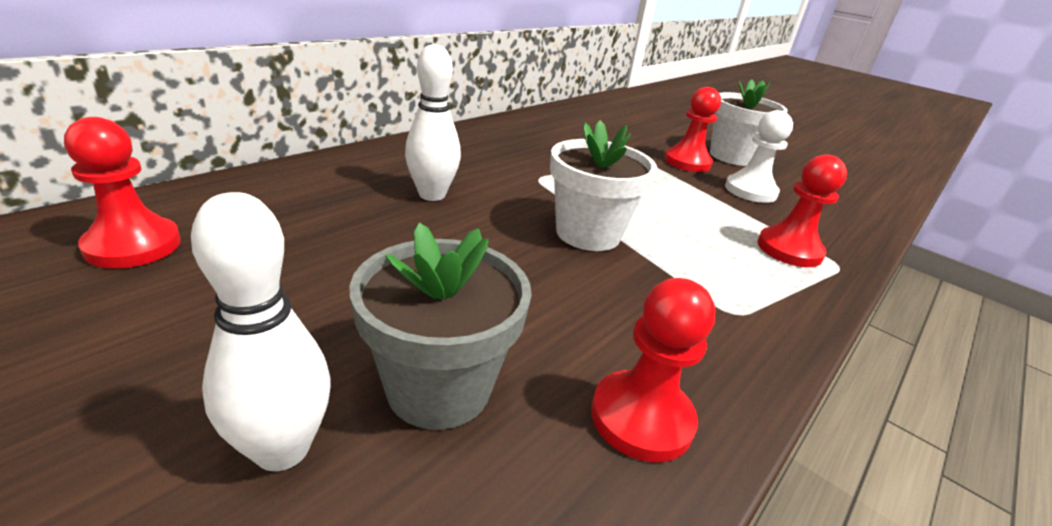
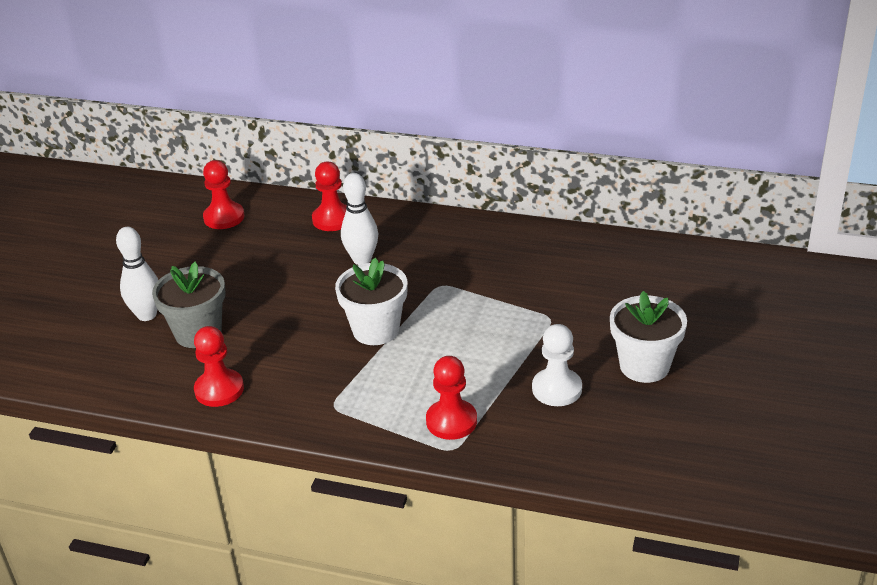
camera: 70 degrees right, 5 degrees up
(687, 162) = (583, 343): red pawn -> red pawn (332, 219)

